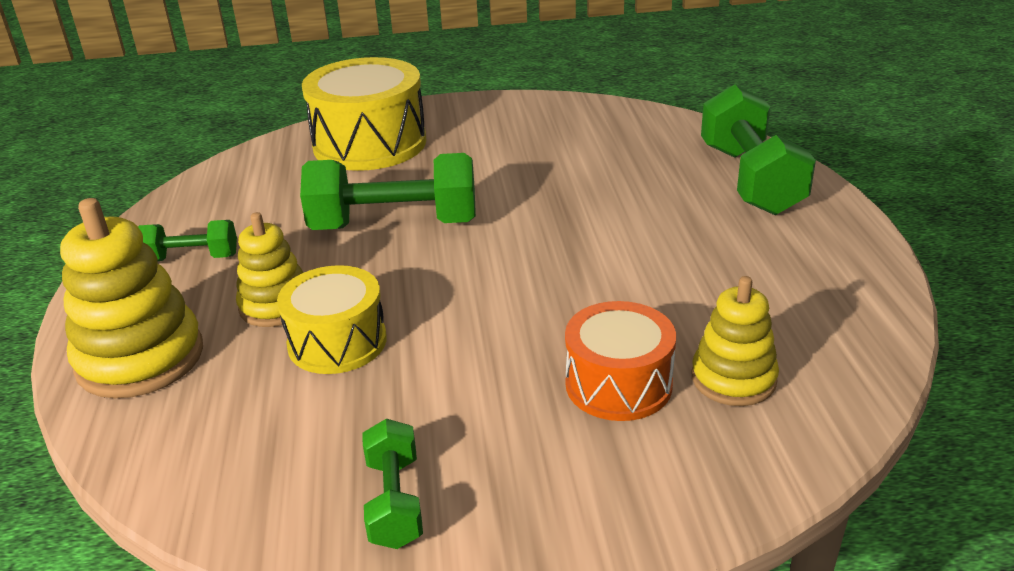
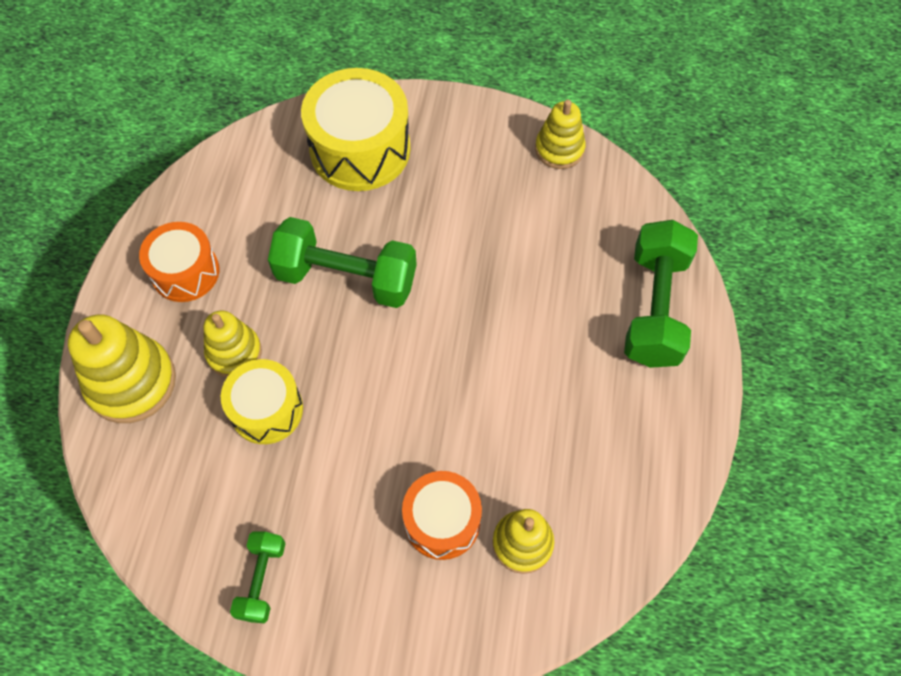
camera: 15 degrees right, 30 degrees up
(191, 258) = (185, 272): green dumbbell -> orange drum
(580, 109) = (559, 149): none -> yellow stacking toy

